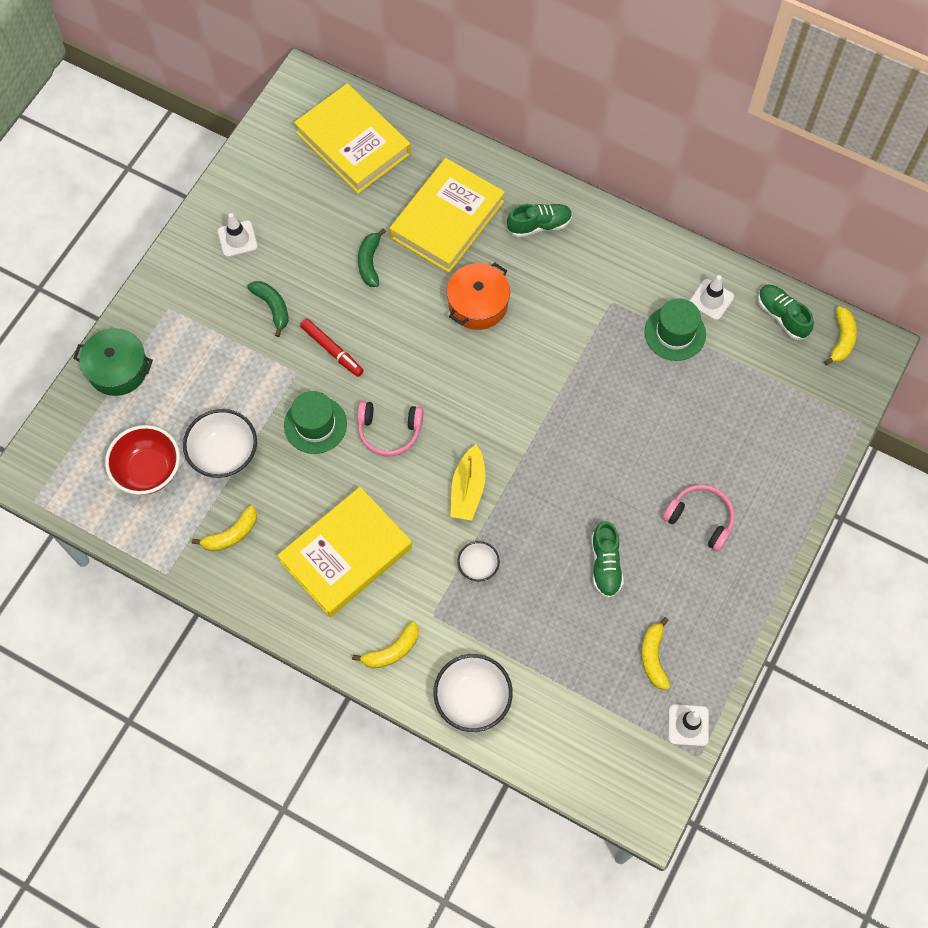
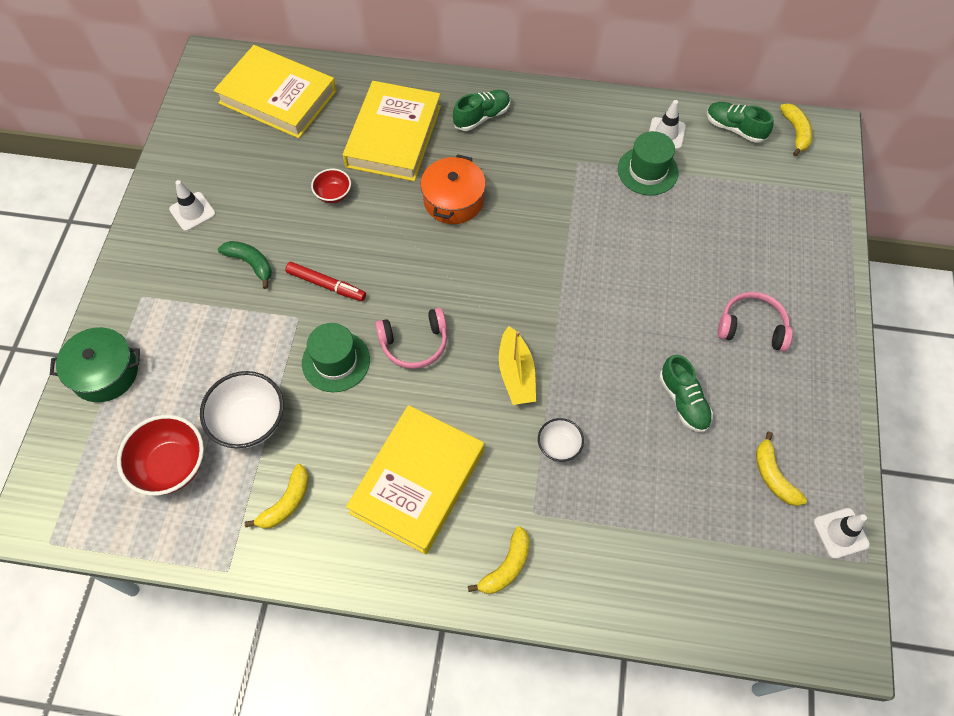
camera: 20 degrees left, 5 degrees down
(369, 262) = (333, 194): green banana -> red bowl
(472, 699) = (613, 588): white bowl -> none

